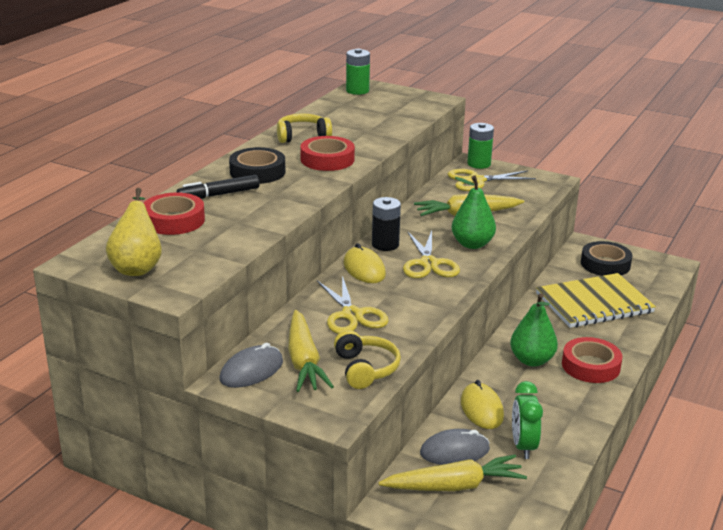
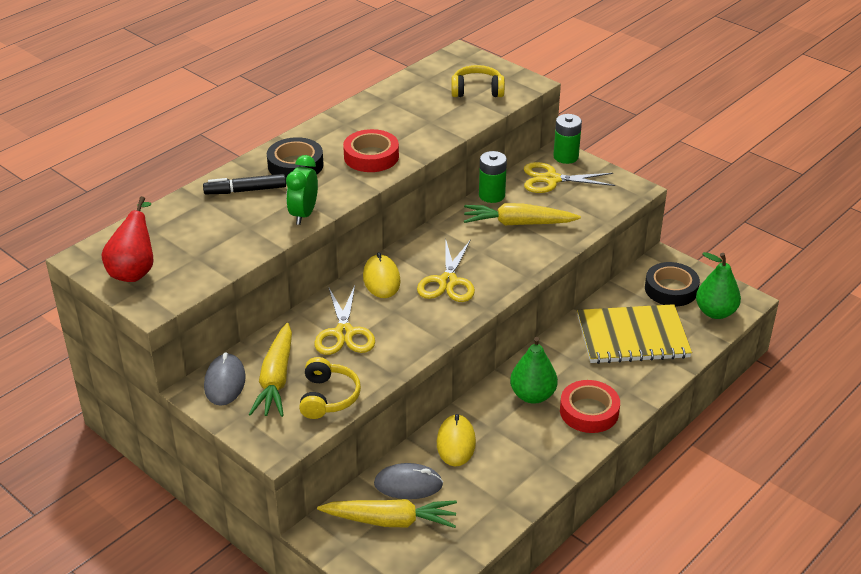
camera: 15 degrees right, 10 degrees up
(137, 266) = (135, 270): yellow pear -> red pear
(174, 220) = (190, 218): red tape -> none
(251, 370) = (225, 382): grey mouse -> grey mouse turned 60 degrees counterclockwise
(302, 136) = (361, 121): yellow headphones -> yellow headphones (477, 90)
(357, 91) = (449, 61): green battery -> green battery (491, 195)
(385, 244) = (416, 251): black battery -> none
(472, 244) = (504, 263): green pear -> green pear (715, 312)
(523, 446) = (475, 490): green clock -> green clock (303, 214)

